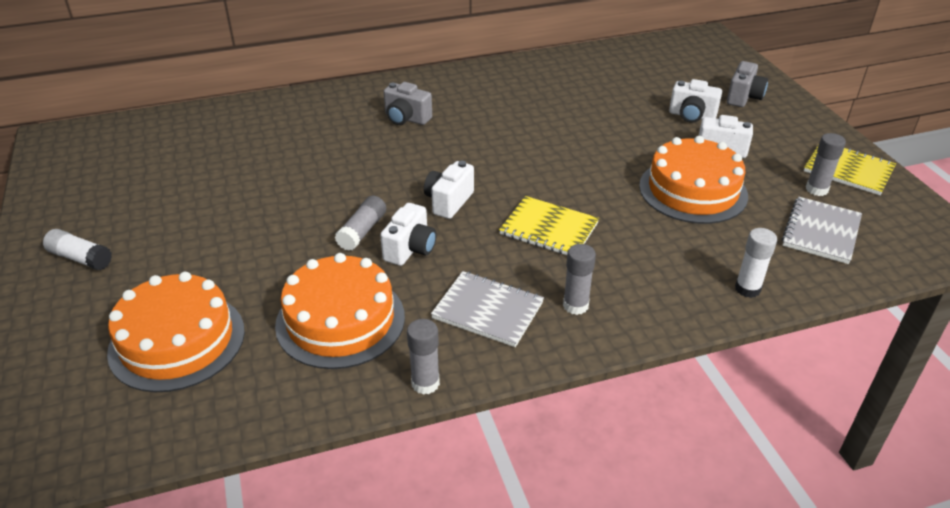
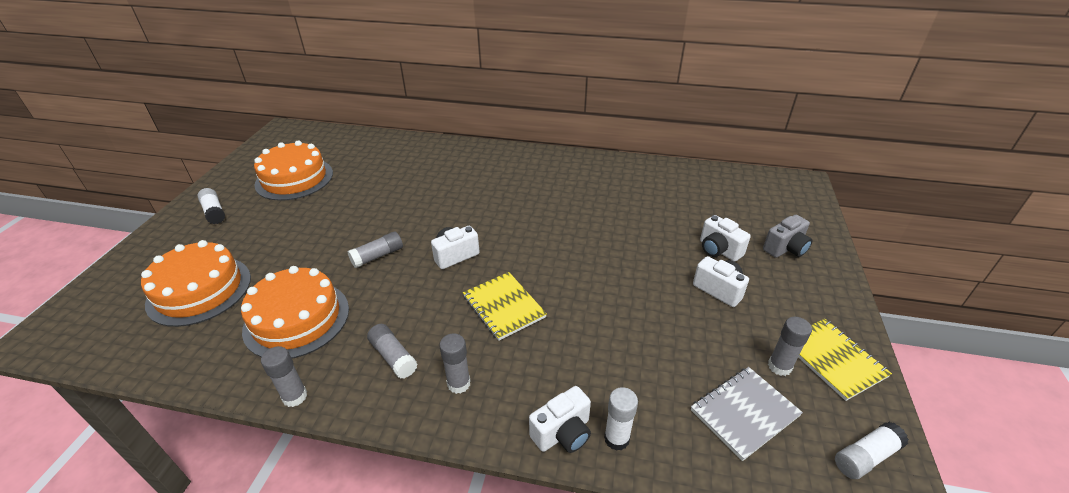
camera: 30 degrees right, 0 degrees up
(406, 119) = (490, 180): grey camera -> none
(410, 249) = (393, 283): white camera -> white camera (563, 433)
(488, 310) = (393, 357): grey notebook -> grey glue stick
(693, 190) = (655, 320): orange cake -> orange cake (294, 179)
(921, 227) = (865, 457): none -> white glue stick

